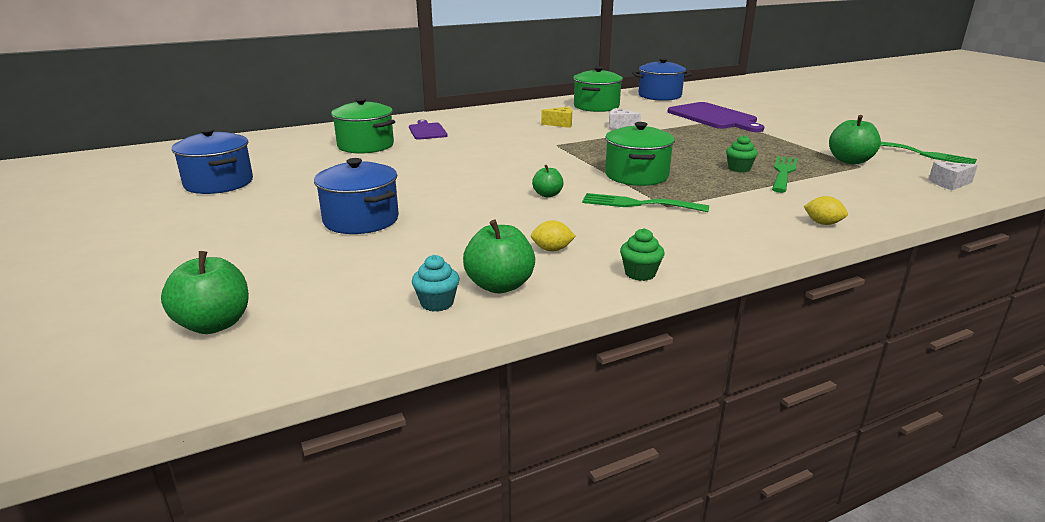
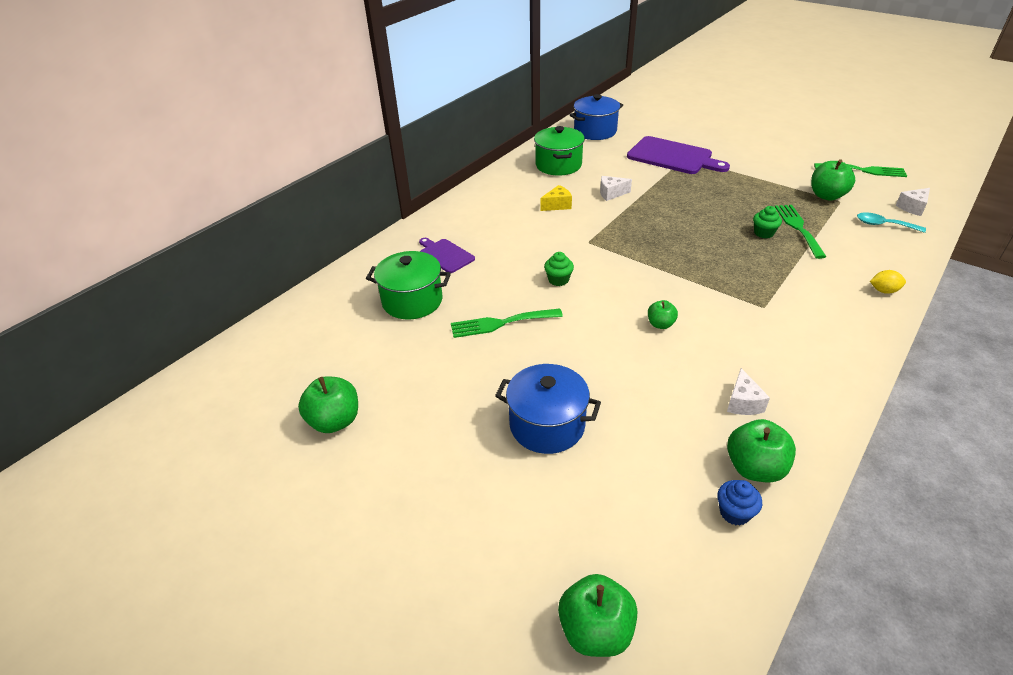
camera: 25 degrees left, 15 degrees up
(219, 183) = (334, 421): blue pot -> green apple
(437, 303) = (734, 512): turquoise cupcake -> blue cupcake
(552, 250) = (742, 402): yellow lemon -> white cheese
(636, 176) = (700, 270): green pot -> none
(637, 204) = (740, 312): green fork -> green fork (501, 323)
(640, 273) = (831, 407): green cupcake -> green cupcake (558, 280)
(892, 187) = (883, 225): none -> turquoise spoon

